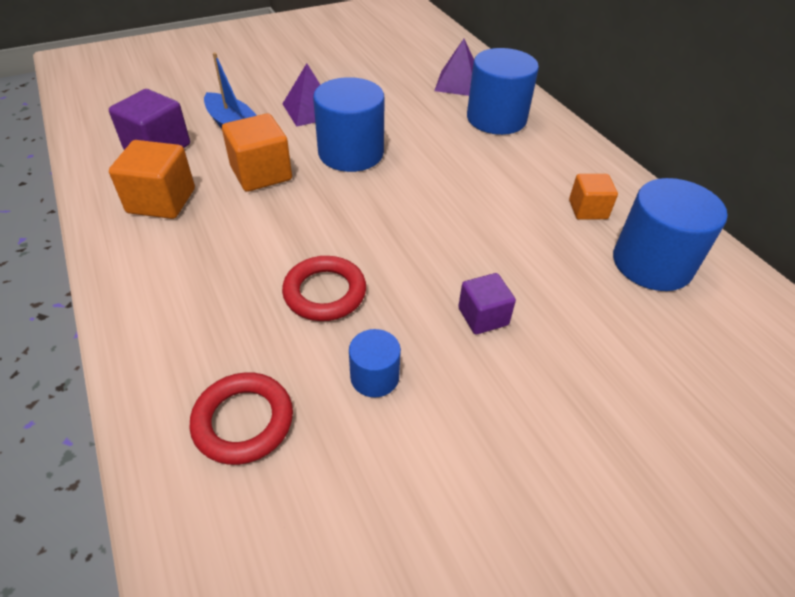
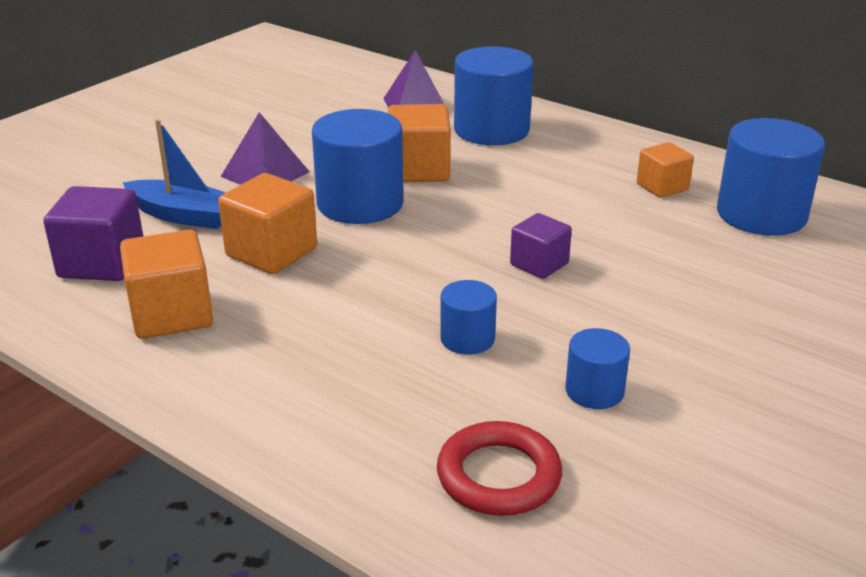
camera: 25 degrees left, 15 degrees down
(325, 292) = (467, 339): red ring -> blue cylinder
(415, 137) = (419, 170): none -> orange cube
(483, 316) = (649, 306): purple cube -> purple cube (539, 264)

